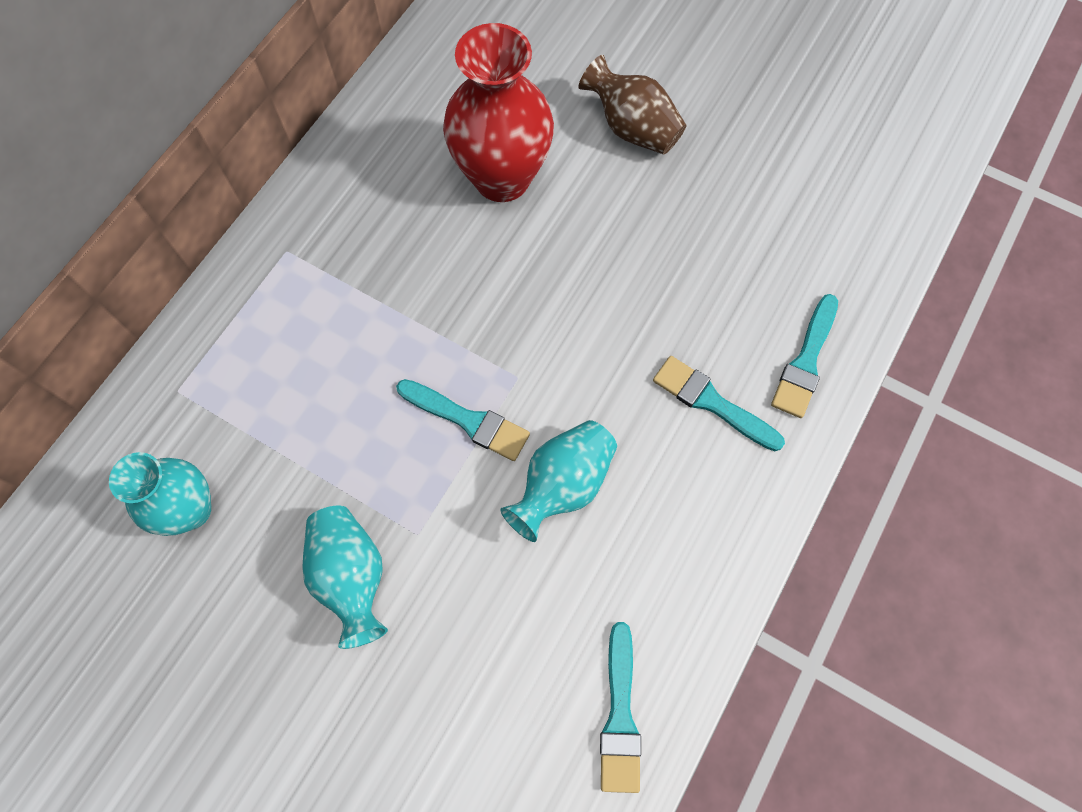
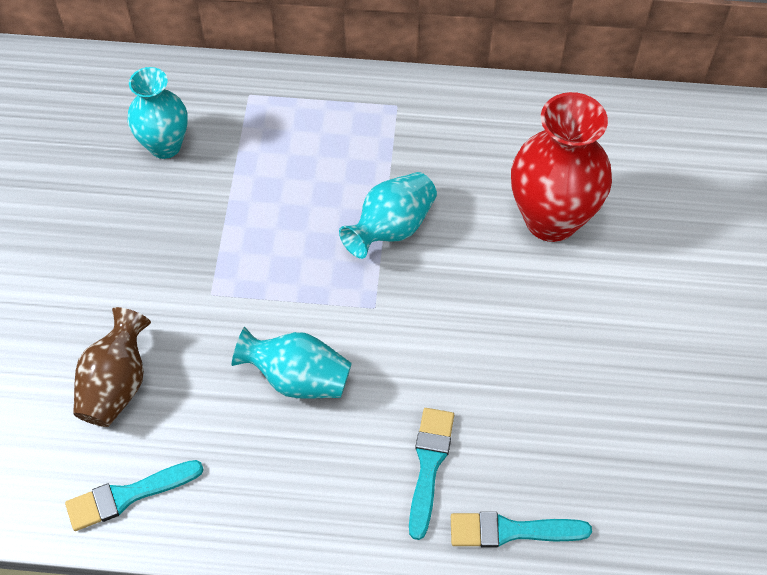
camera: 65 degrees right, 10 degrees down
(351, 576) = (159, 266): turquoise vase -> turquoise vase (391, 228)
(468, 420) = (319, 288): turquoise brush -> none
(632, 128) = (666, 297): brown vase -> brown vase (116, 384)

